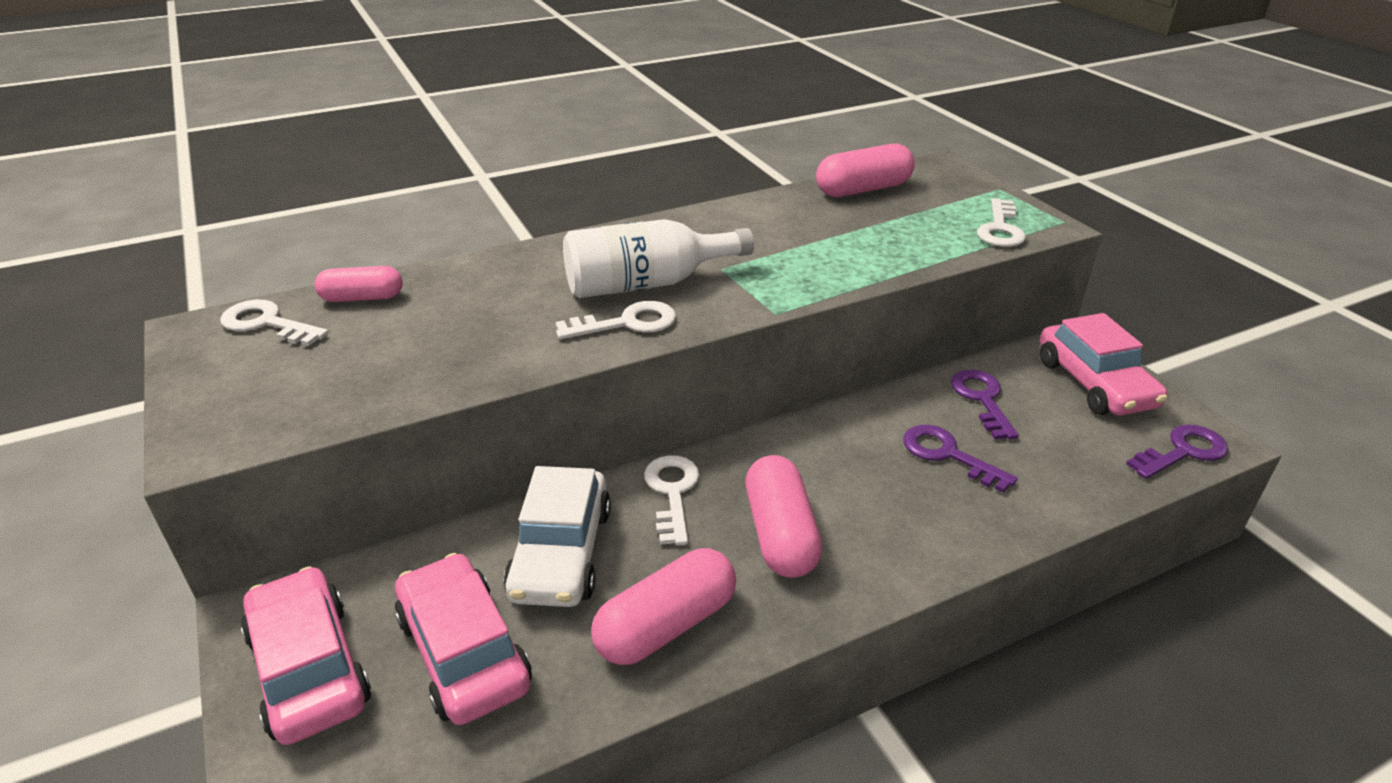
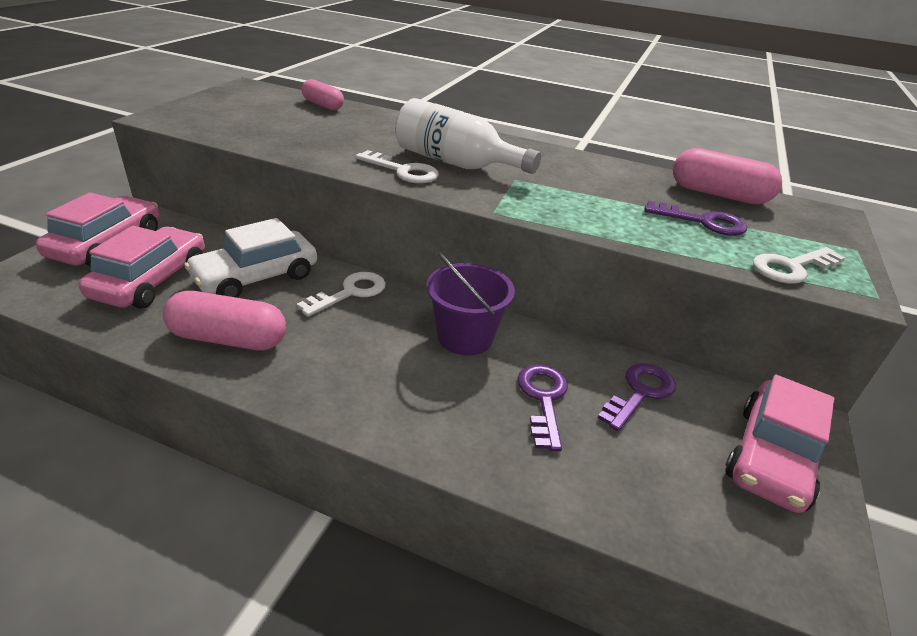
camera: 45 degrees right, 0 degrees up
(267, 323) = (271, 96): white key -> none
(780, 534) = (358, 351): pink capsule -> none
(824, 453) = (465, 337): none -> purple bucket
(1183, 452) = (767, 564): purple key -> purple key (703, 222)

